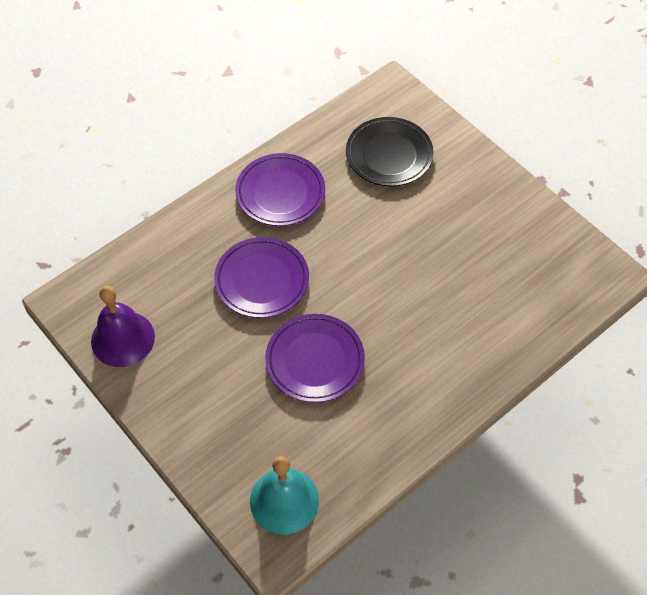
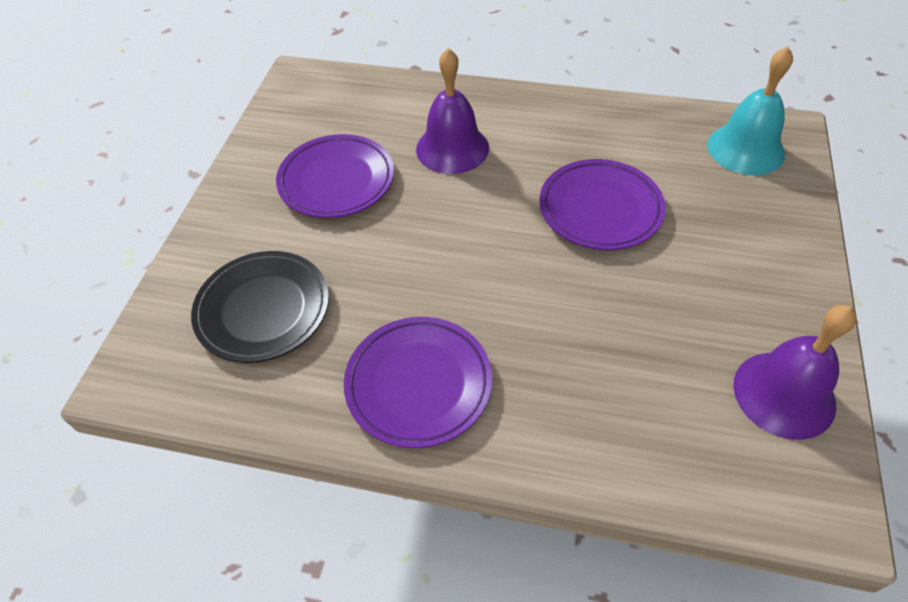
camera: 125 degrees left, 5 degrees down
(262, 280) = (560, 313): purple plate -> purple plate (336, 181)
(445, 319) = (452, 148): none -> purple bell

